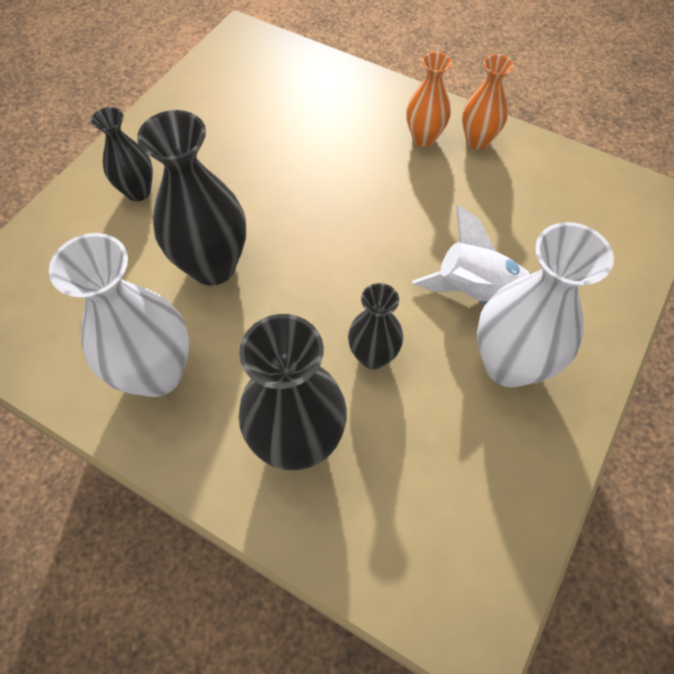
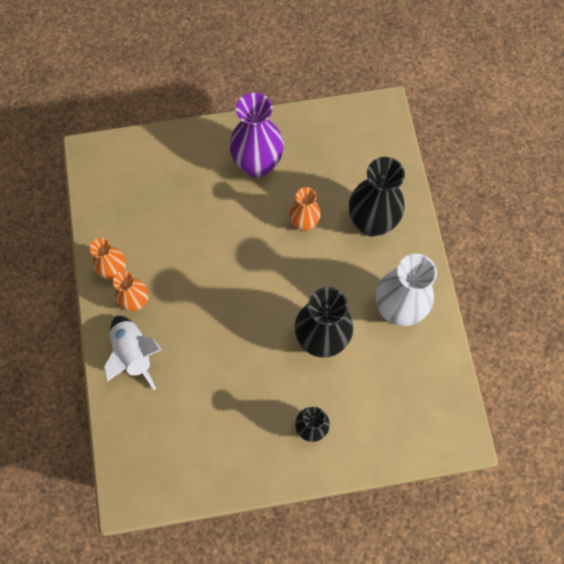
camera: 130 degrees left, 10 degrees up
(373, 356) = (304, 223): black vase -> orange vase
(477, 293) = (228, 202): white rocket -> white rocket (134, 354)
(509, 364) = (257, 164): white vase -> purple vase

